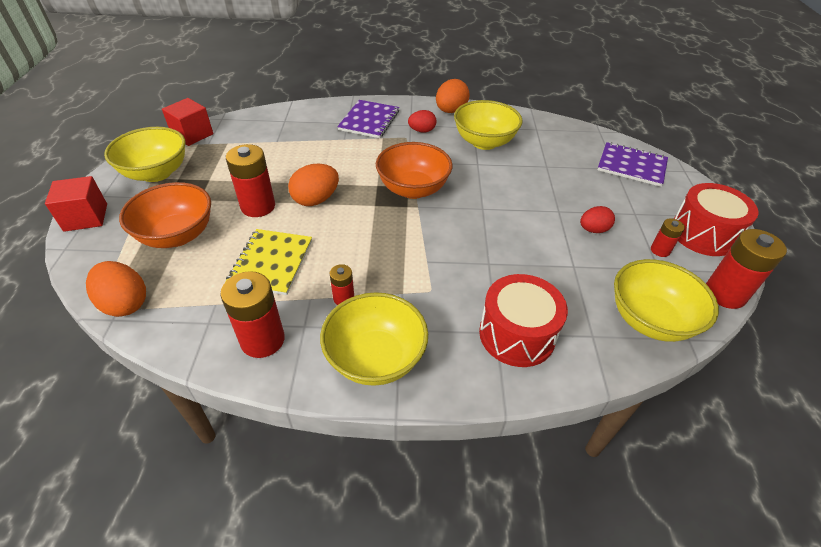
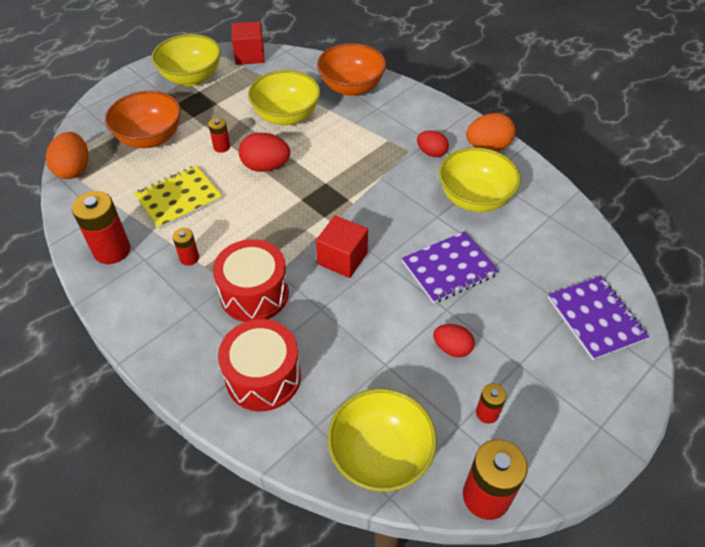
camera: 45 degrees right, 5 degrees up
(86, 217) = (117, 90): red cube -> red cube (342, 258)
(258, 206) = (222, 147): red battery -> red battery, size x0.53
(316, 200) = (265, 166): orange egg -> red egg
(369, 120) = (398, 116): purple notebook -> purple notebook (449, 268)
(375, 358) = (156, 315): yellow bowl -> yellow bowl (286, 116)
(413, 189) = (349, 204): orange bowl -> orange bowl (351, 87)
(703, 234) = (559, 434): red drum -> red drum (254, 294)

